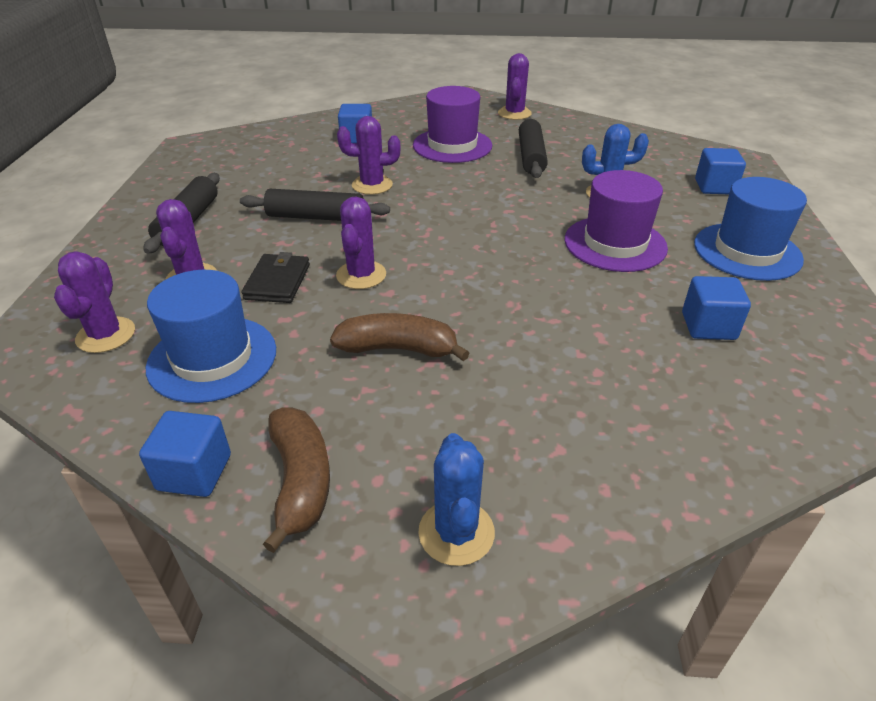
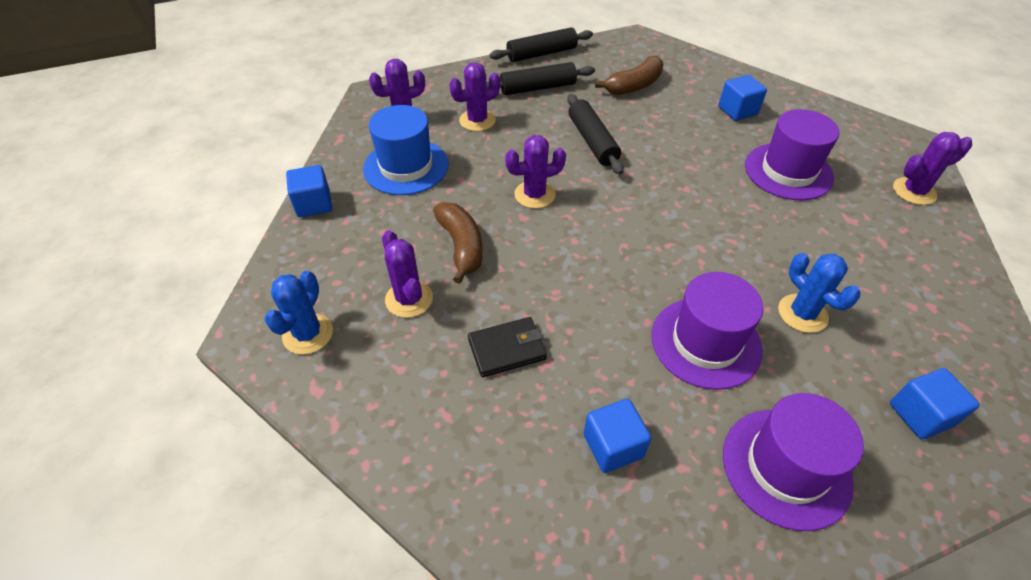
camera: 65 degrees right, 10 degrees up
(277, 282) = (498, 158): black wallet -> black wallet (507, 349)
(300, 481) = (323, 249): brown banana -> brown banana (634, 86)
(372, 185) = (666, 150): purple cactus -> purple cactus (409, 299)
(456, 532) = (308, 334): blue cactus -> blue cactus turned 45 degrees counterclockwise
(531, 157) = (825, 233): black rolling pin -> black rolling pin (541, 54)
(747, 251) = (786, 467): blue hat -> purple hat

